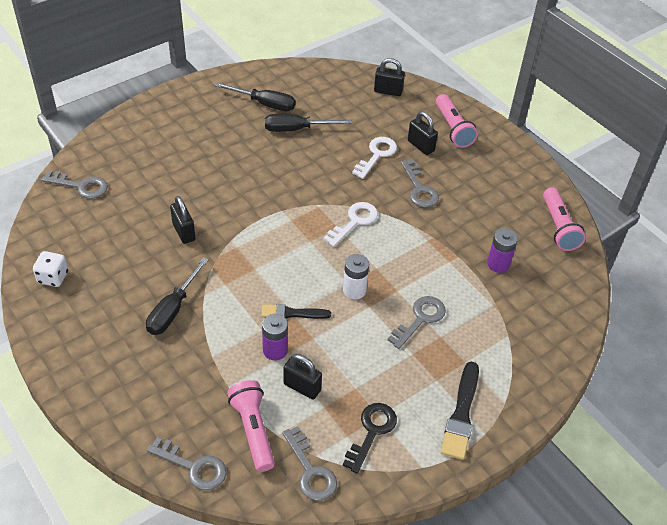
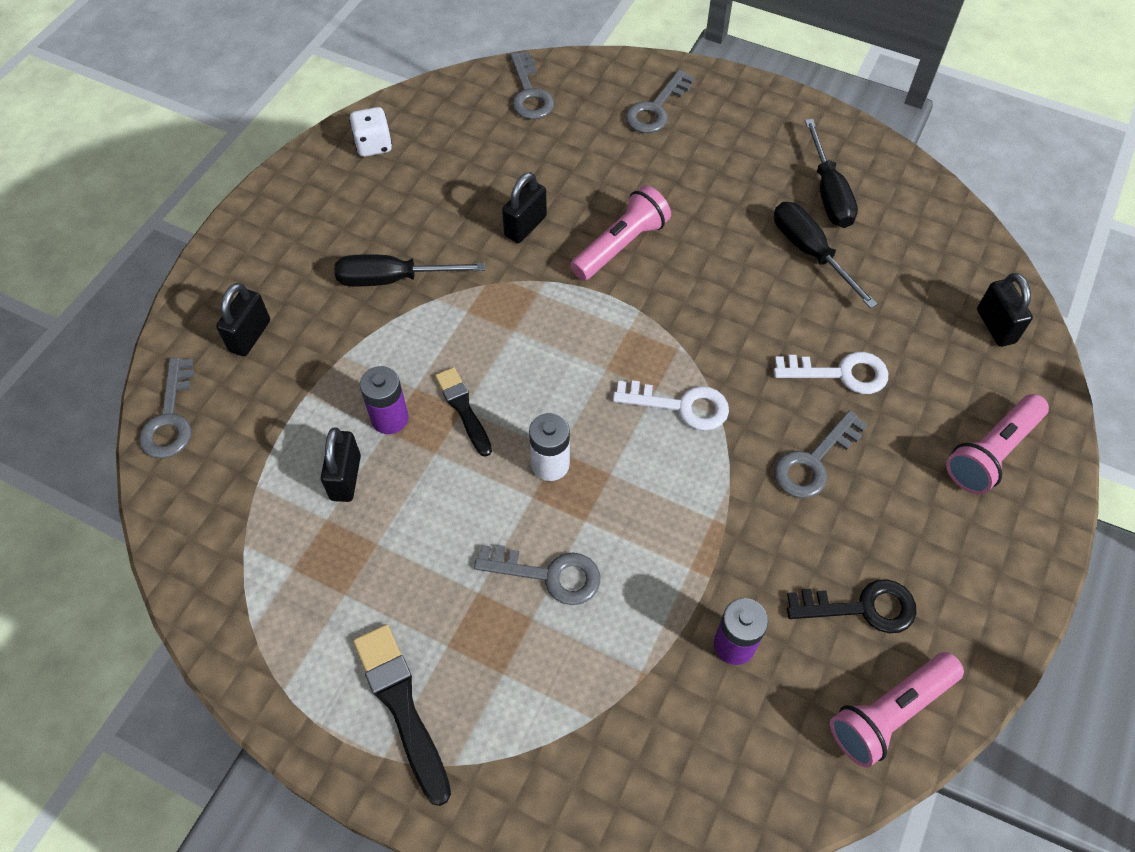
camera: 65 degrees right, 10 degrees up
(253, 430) = (251, 455): pink flashlight -> pink flashlight (620, 246)
(310, 471) = (218, 549): grey key -> grey key (655, 109)
(372, 431) = (313, 597): black key -> black key (862, 607)
(421, 146) = (910, 423): black padlock -> black padlock (250, 336)
(461, 414) = (402, 707): black brush -> black brush turned 75 degrees clockwise

